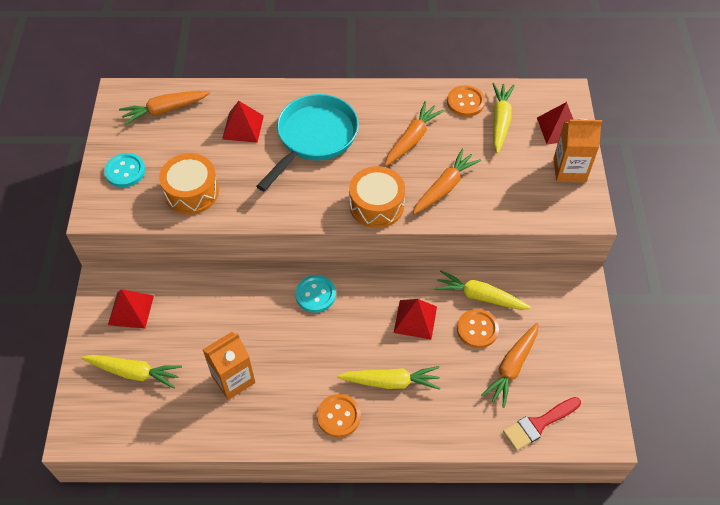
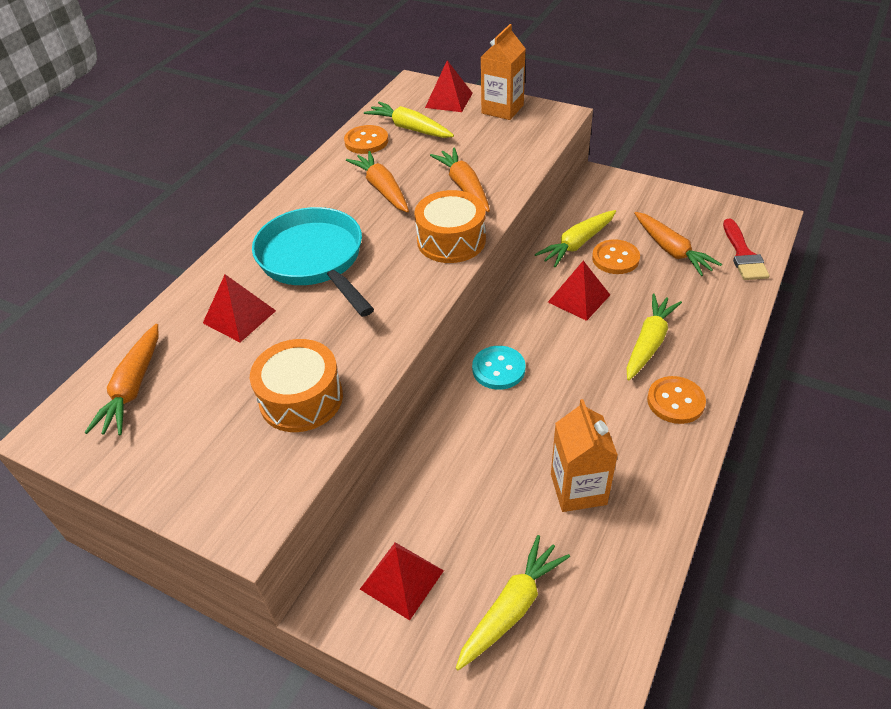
camera: 60 degrees left, 10 degrees down
(125, 171) = (200, 466): turquoise button -> none

